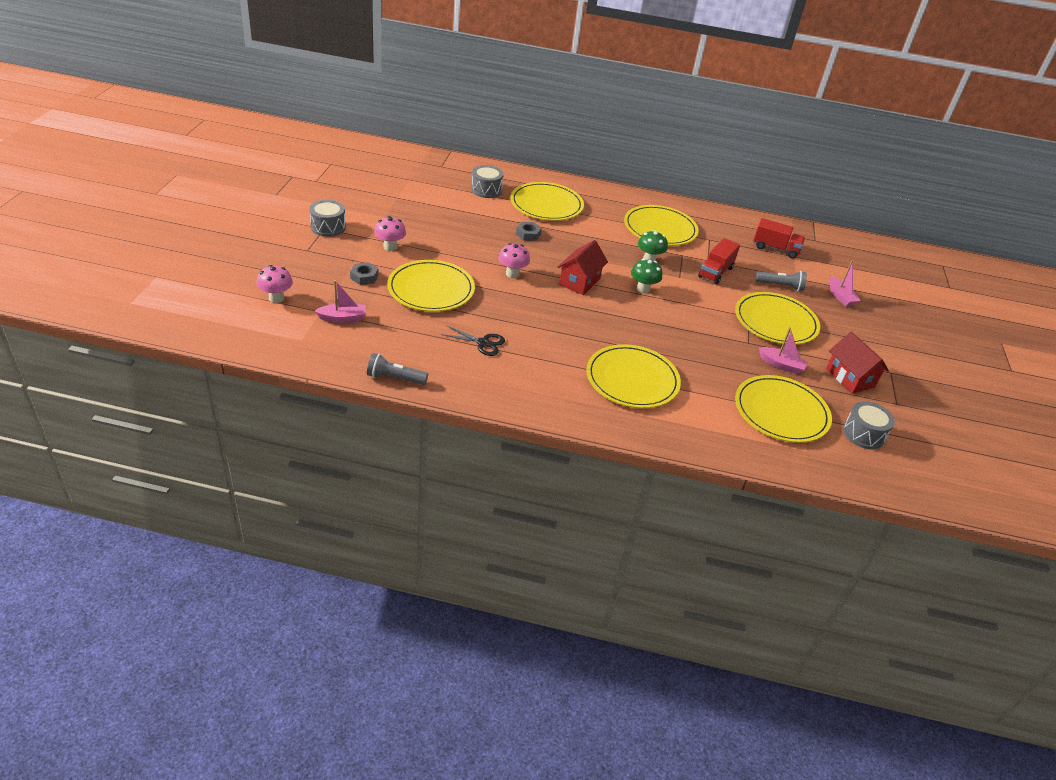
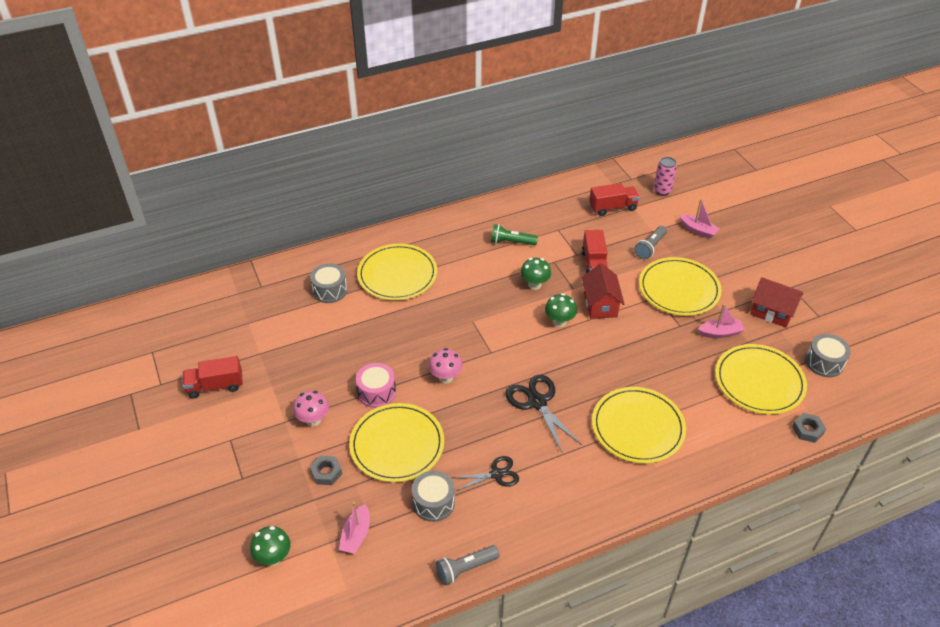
camera: 30 degrees left, 5 degrees up
(276, 298) = (273, 557): pink mushroom -> green mushroom
(328, 227) = (232, 435): grey drum -> grey drum (433, 503)
(343, 318) = (356, 535): pink boat -> pink boat turned 150 degrees clockwise
(348, 198) = (215, 386): none -> red truck
(452, 256) = (377, 392): none -> pink drum
(528, 234) = (415, 321): grey nut -> grey nut (807, 430)
(566, 322) = (537, 402): none -> black scissors
(579, 282) = (506, 348): red house -> red house (600, 305)
(660, 228) = (511, 242): yellow plate -> green flashlight
(780, 286) = (650, 247): grey flashlight -> grey flashlight turned 150 degrees clockwise
(835, 259) = (662, 191): none -> pink can

